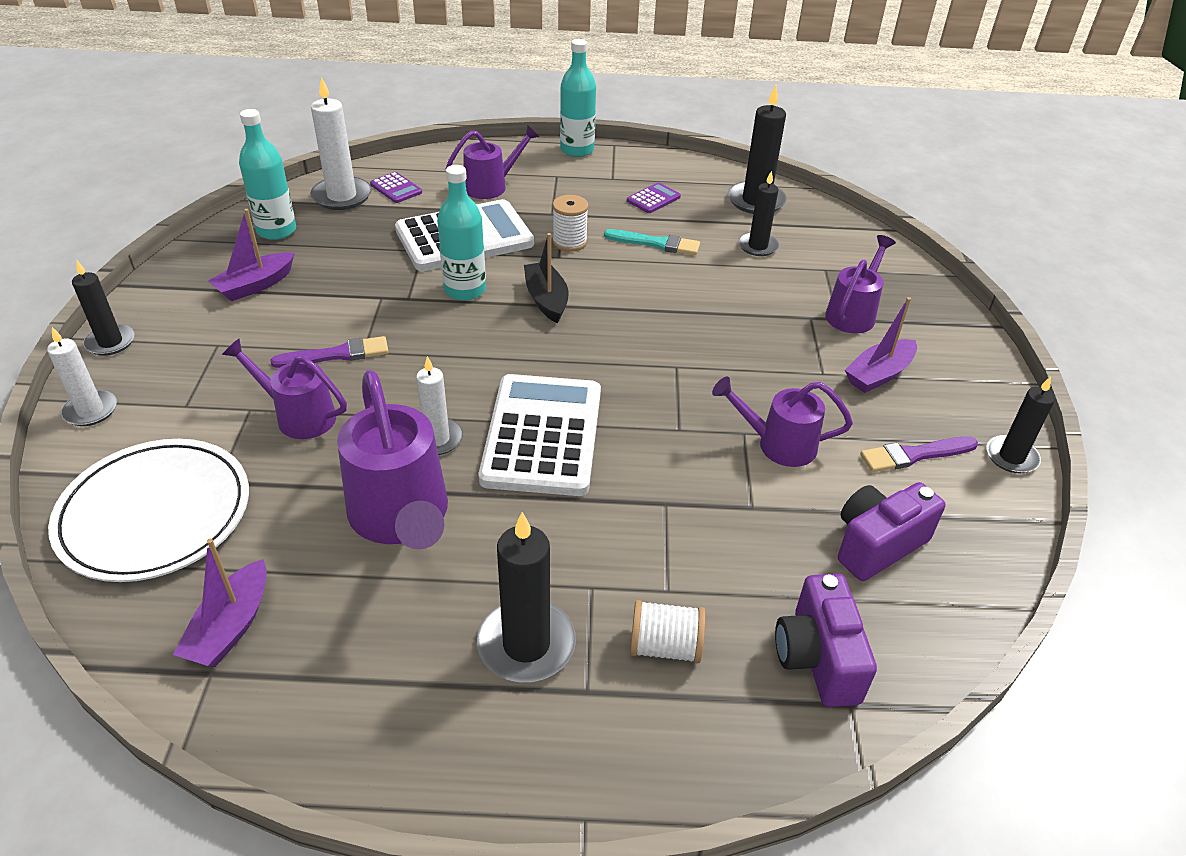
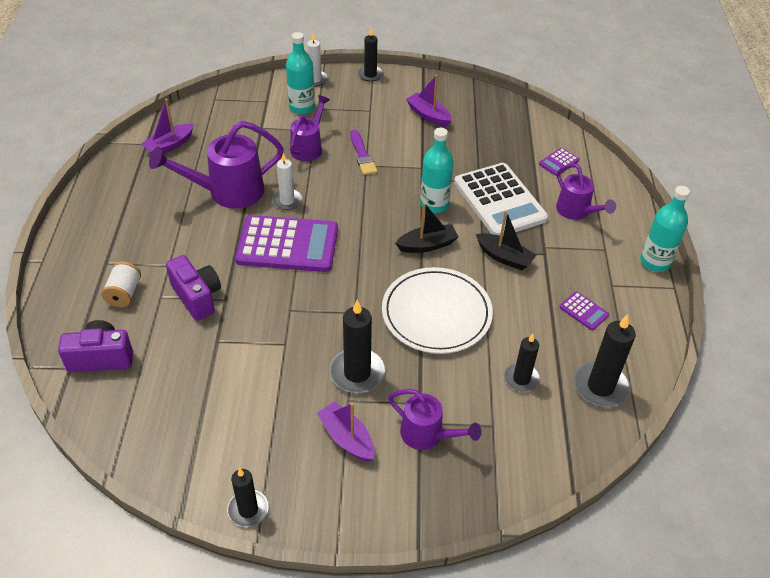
camera: 90 degrees right, 5 degrees up
(155, 514) = (241, 112): white plate -> white plate (436, 313)
(231, 626) = (169, 145): purple boat -> purple boat turned 60 degrees counterclockwise
(276, 230) = (490, 115): turquoise bottle -> turquoise bottle (302, 107)
(342, 196) = (540, 138): white candle -> none
(526, 644) = (138, 241): black candle -> black candle (357, 373)
(543, 435) = (287, 245): white calculator -> purple calculator
(569, 242) = (504, 257): white spool -> black boat
(656, 243) = (512, 309): turquoise brush -> none
(777, 444) = (272, 361): purple watering can -> none
(877, 545) = (176, 402): purple camera -> purple camera (197, 297)
(914, 455) = (255, 442): purple brush -> none

